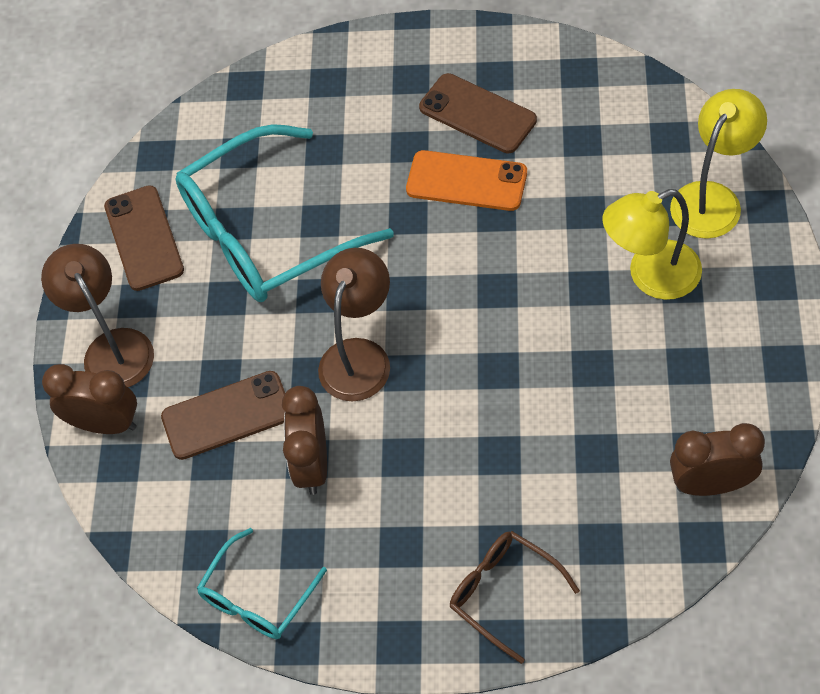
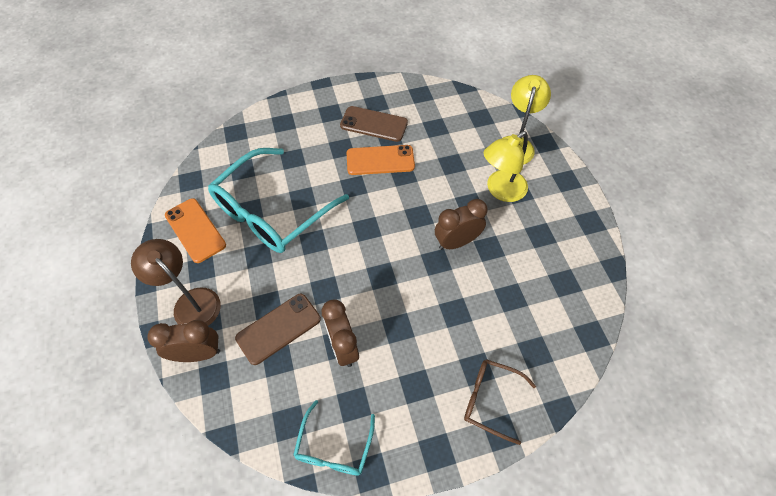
camera: 25 degrees left, 0 degrees up
(144, 238) = (195, 230): brown phone -> orange phone
(359, 356) = (351, 272): brown lamp -> none
(711, 484) = (582, 299): brown clock -> brown clock (456, 242)

